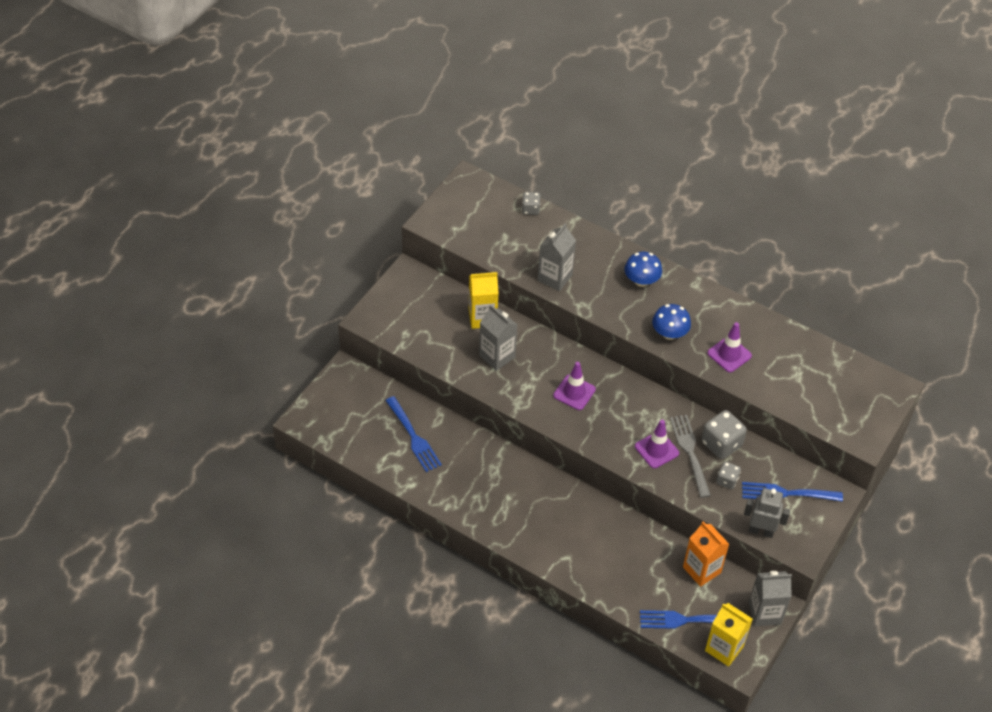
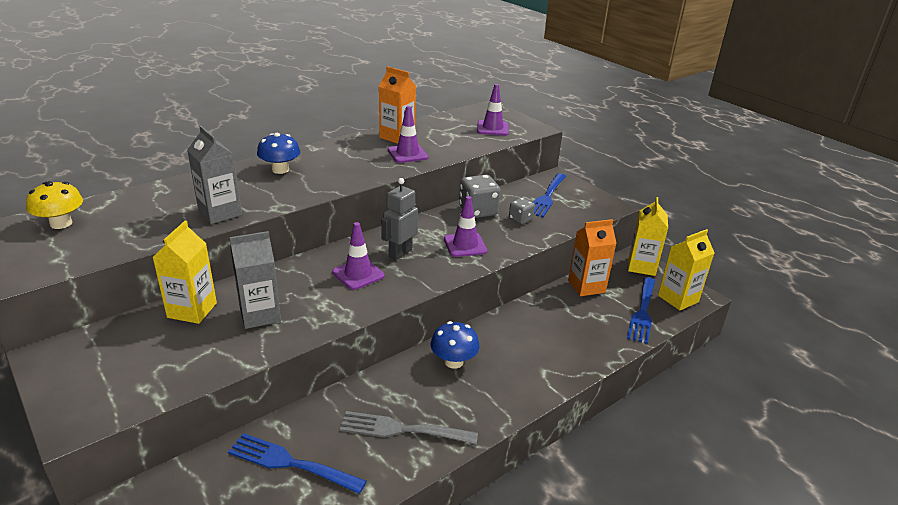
camera: 70 degrees left, 20 degrees down
(413, 437) = (291, 463): blue fork -> blue fork turned 150 degrees counterclockwise
(493, 204) = (61, 223): none -> yellow mushroom
(530, 209) = (106, 203): grey dice -> none
(669, 333) = (358, 173): blue mushroom -> blue mushroom (453, 361)
(690, 452) = (478, 228): grey fork -> grey fork (402, 429)
(760, 334) = (397, 137): none -> orange carton
(761, 531) = (583, 218): grey robot -> grey robot (400, 253)
(764, 613) = (641, 266): grey carton -> yellow carton
(836, 404) = (492, 128): none -> purple traffic cone

